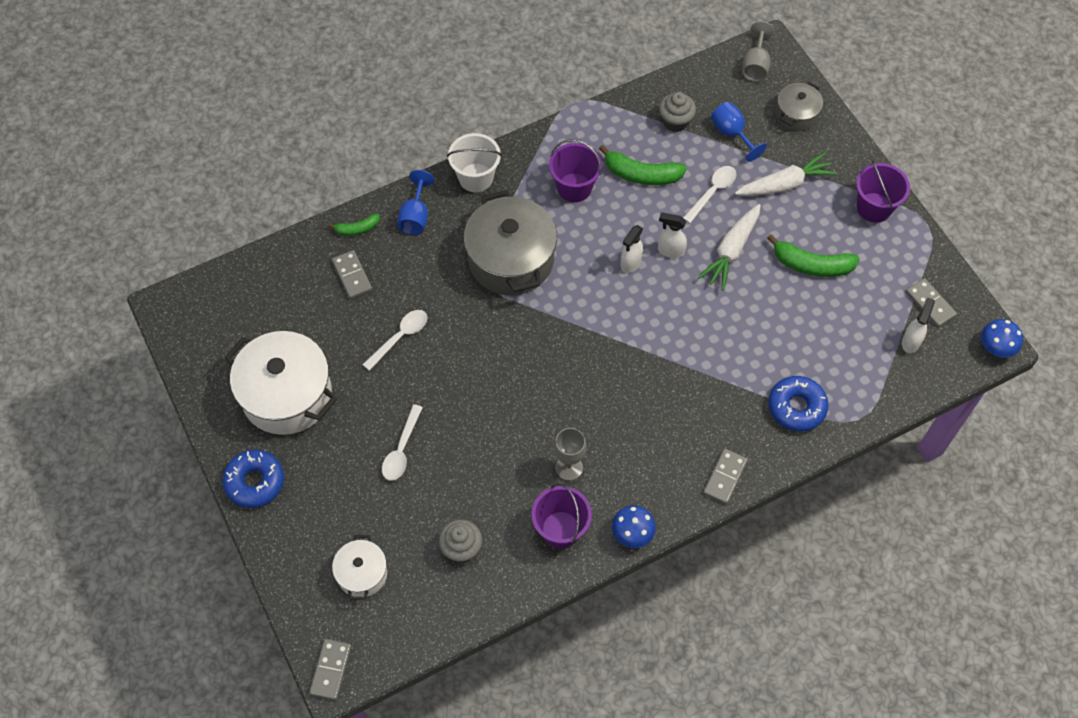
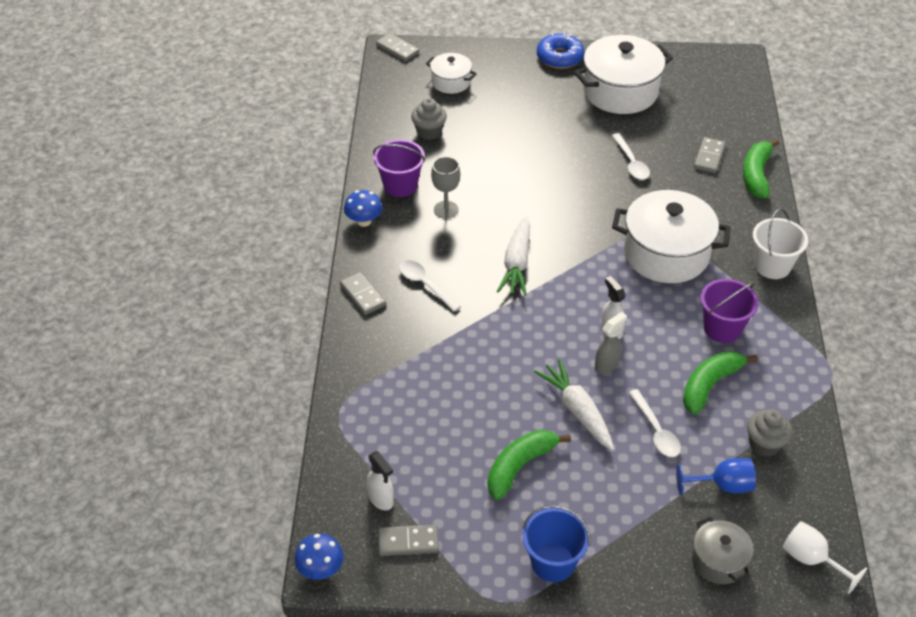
camera: 120 degrees right, 15 degrees down
(352, 276) = (709, 157): grey domino -> grey domino turned 75 degrees counterclockwise
(357, 229) = (756, 175): green banana -> green banana, size x1.76
(401, 449) = (531, 130): white spoon -> white spoon (425, 284)
(415, 216) = (749, 213): blue goblet -> none
(511, 259) = (666, 253): grey pot -> white pot
(670, 250) = (607, 365): white spray bottle -> grey spray bottle
(755, 65) = (811, 560): grey goblet -> white goblet
(785, 184) = (630, 497): white carrot -> white carrot (516, 263)
(796, 407) = (384, 374): blue donut -> none
(874, 207) = (553, 562): purple bucket -> blue bucket

